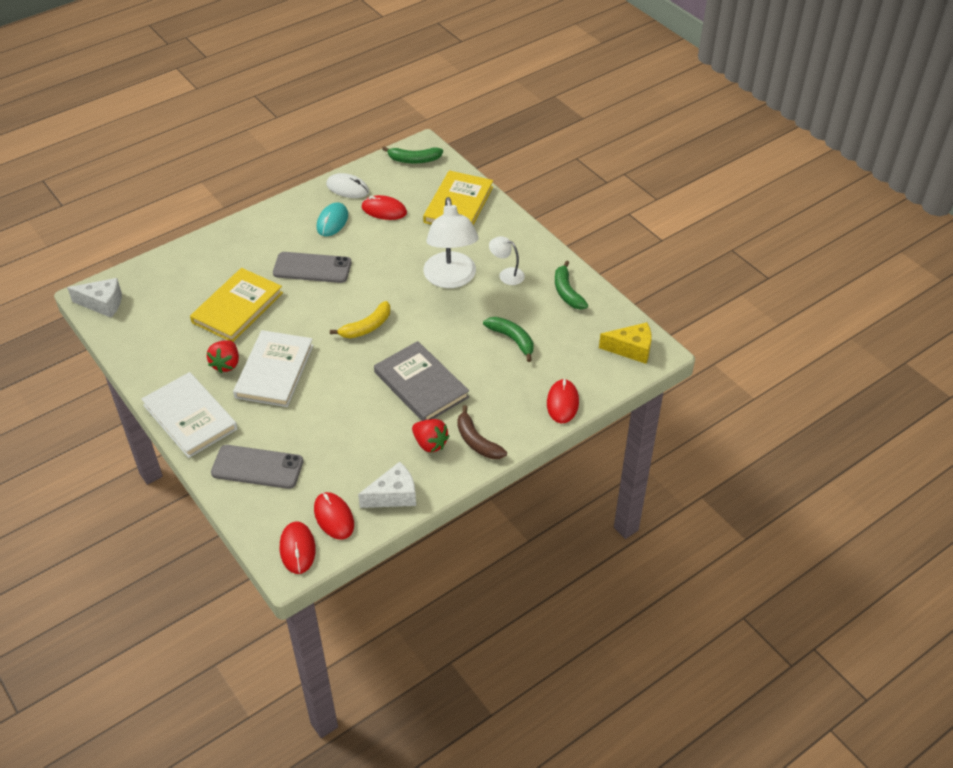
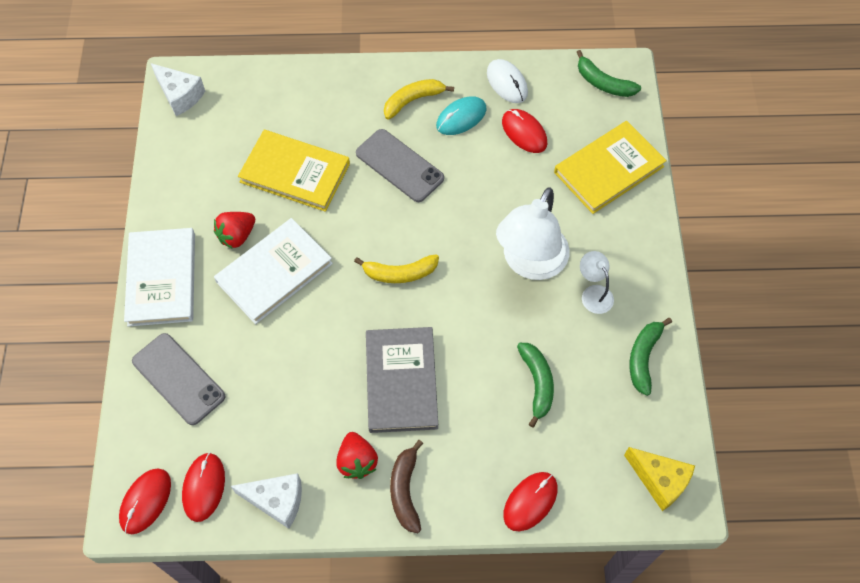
camera: 35 degrees right, 15 degrees up
(237, 307) = (295, 173): yellow book -> yellow book turned 45 degrees clockwise
(289, 227) = (413, 100): none -> yellow banana

